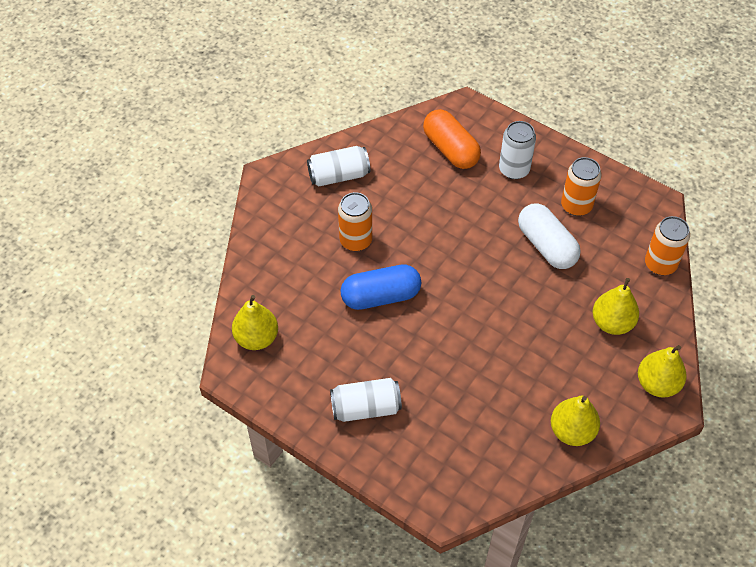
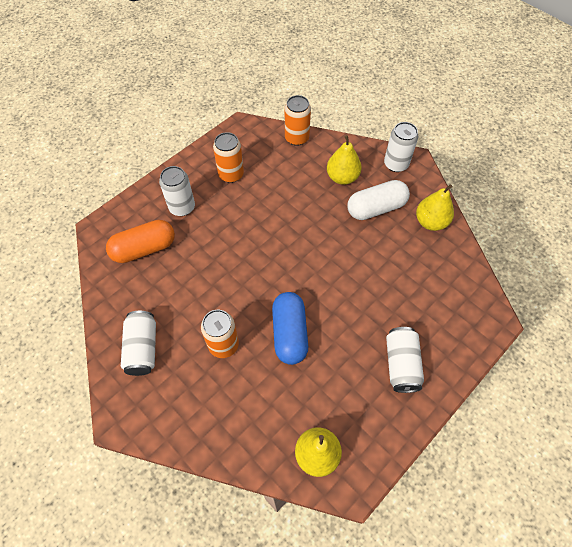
camera: 80 degrees left, 5 degrees up
(546, 246) = (264, 202): white capsule -> white capsule (376, 208)
(657, 384) = (396, 164): yellow pear -> white can

